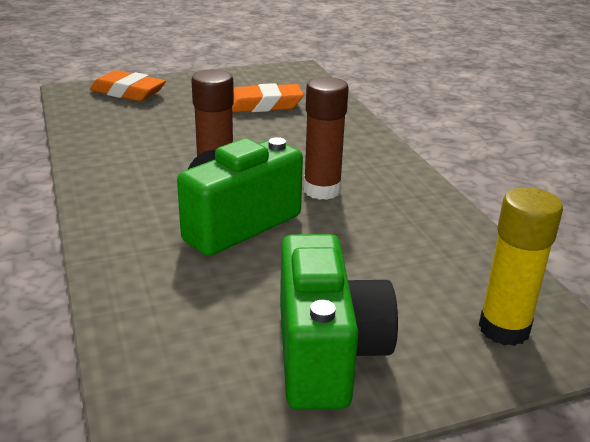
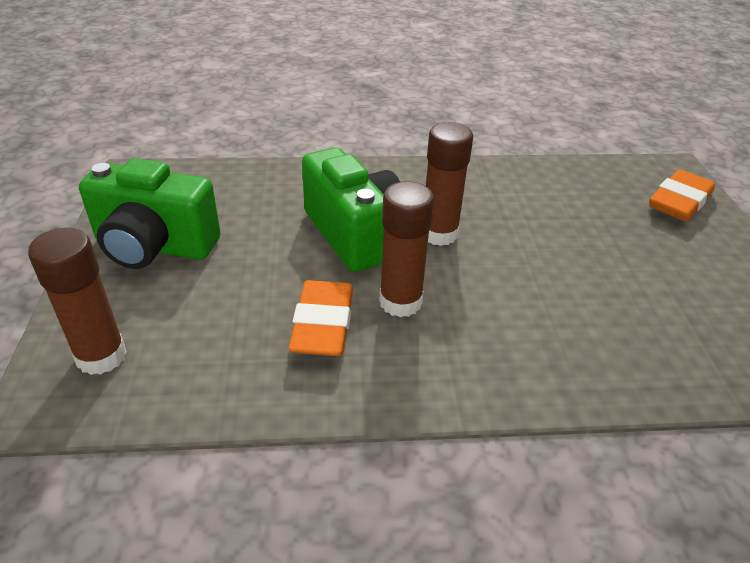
camera: 105 degrees right, 10 degrees up
(263, 105) = (657, 303): orange eraser -> orange eraser (323, 324)
(504, 329) = (101, 356): yellow glue stick -> brown glue stick

